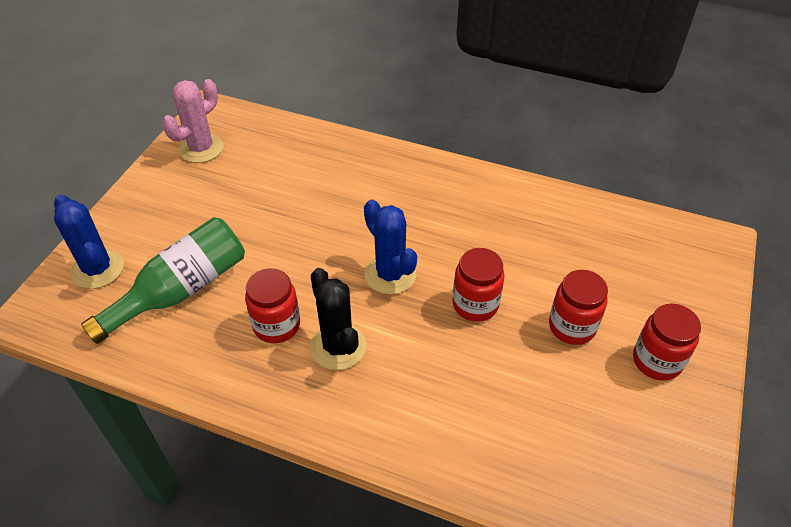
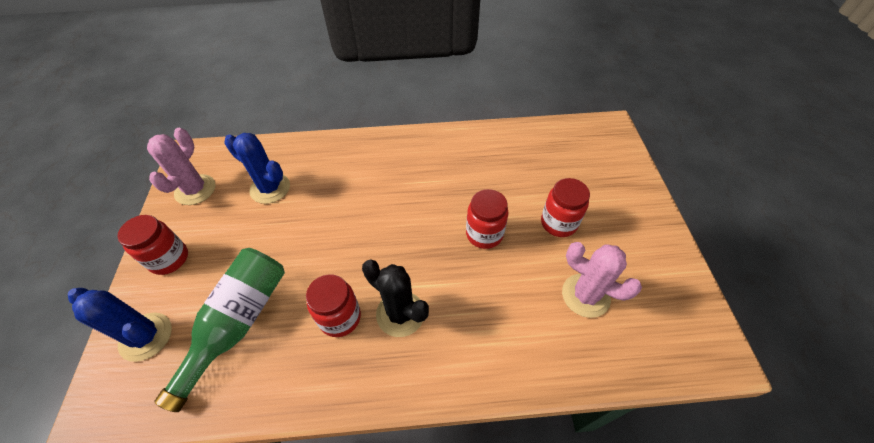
camera: 25 degrees left, 5 degrees up
(390, 275) = (409, 236): blue cactus -> blue cactus (270, 188)
(553, 414) = (585, 295): none -> pink cactus
(656, 361) = (625, 225): red jar -> red jar (169, 259)

